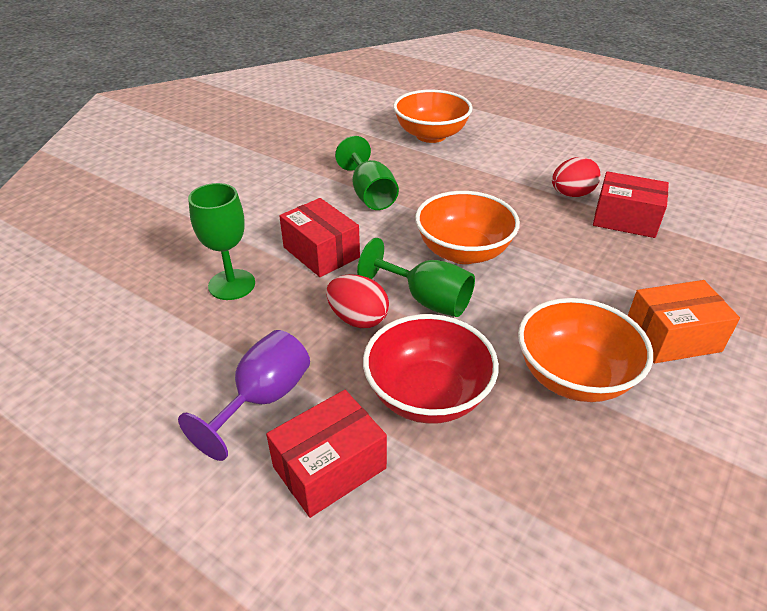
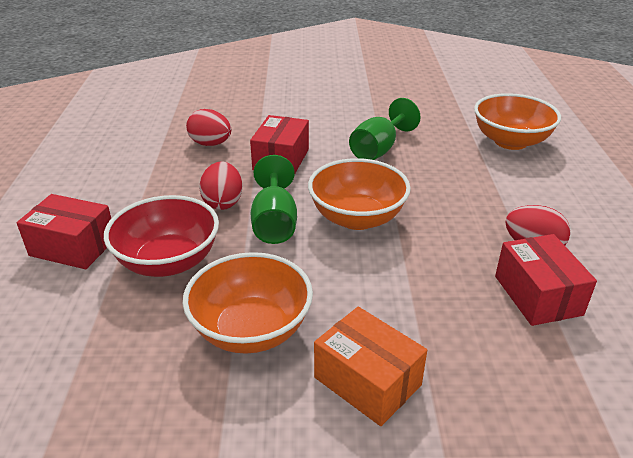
camera: 55 degrees right, 5 degrees down
(231, 284) = (210, 144): green goblet -> red egg
(263, 399) = (115, 199): purple goblet -> none

